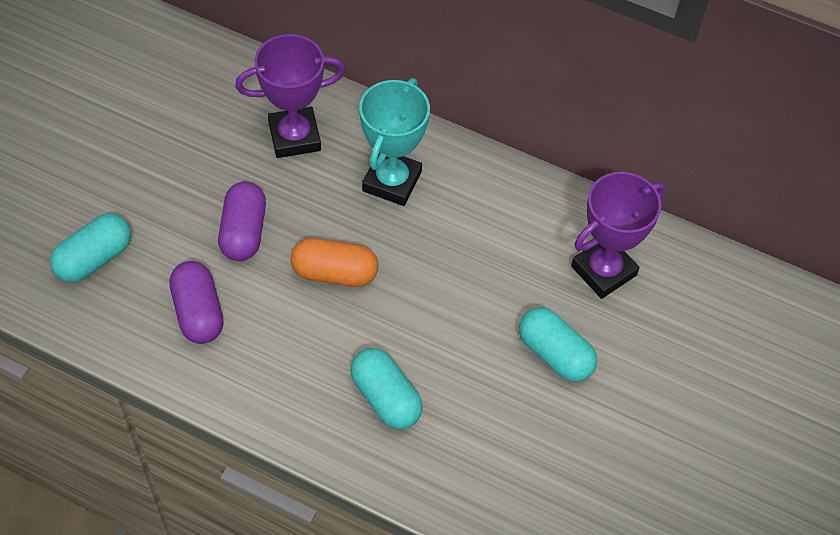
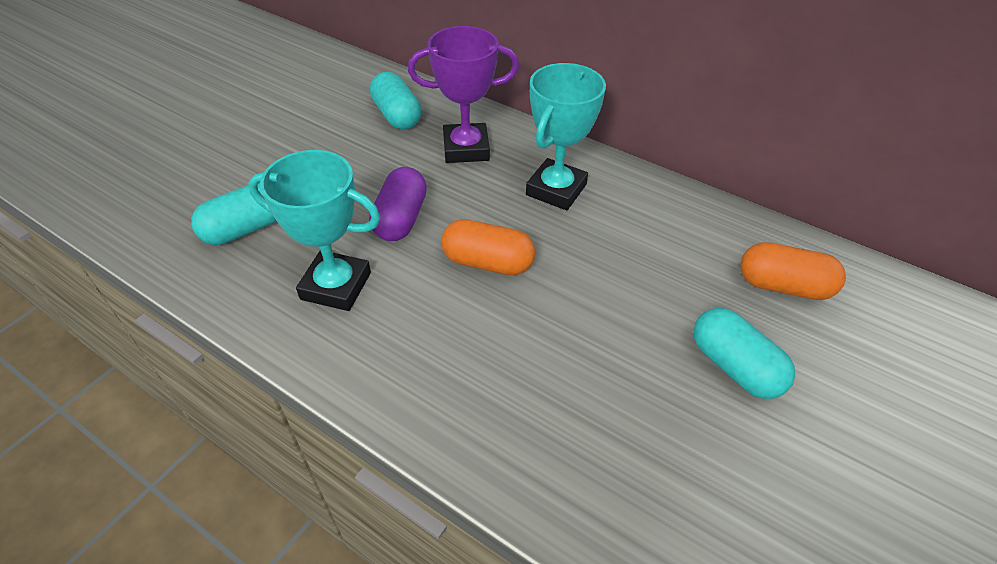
camera: 10 degrees right, 10 degrees down
(198, 312) = (336, 286): purple capsule -> turquoise trophy
(385, 397) = (530, 395): turquoise capsule -> turquoise capsule (397, 115)
(603, 271) = (783, 286): purple trophy -> orange capsule

